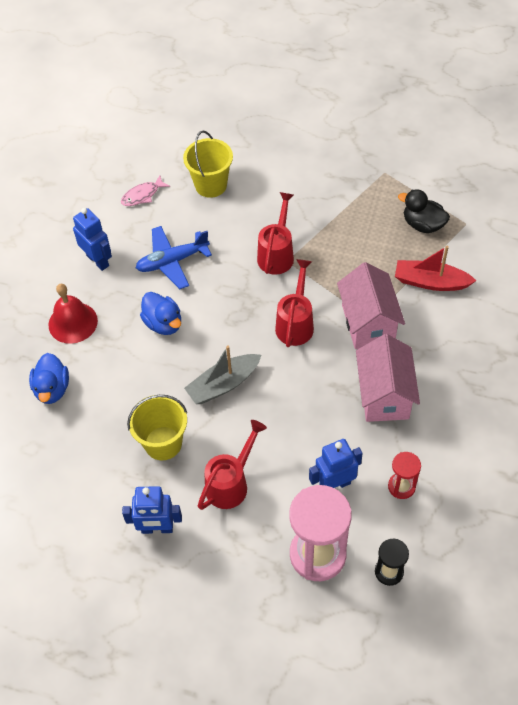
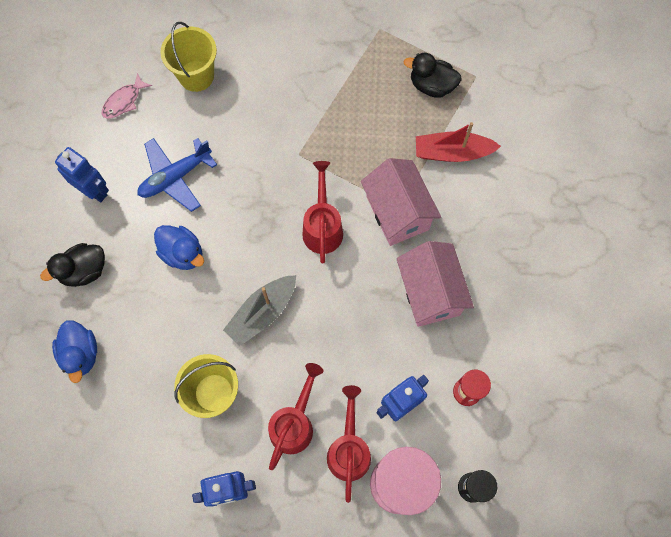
camera: 15 degrees left, 15 degrees up
(73, 322) = (84, 271): red bell -> black duck
(277, 254) = (286, 148): red watering can -> red watering can (349, 449)

